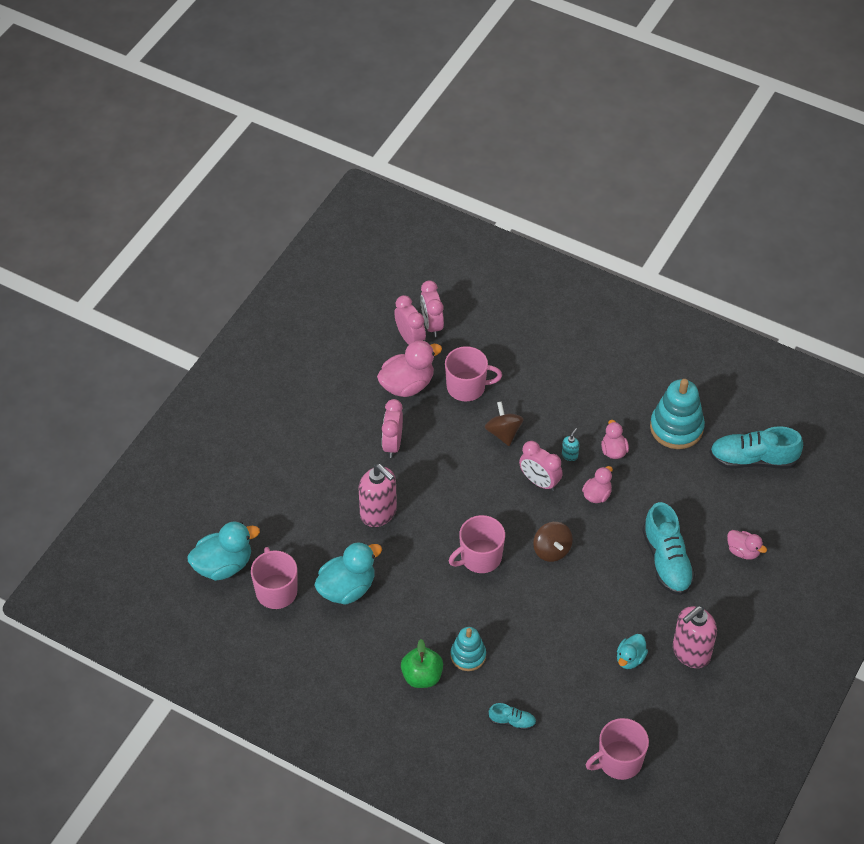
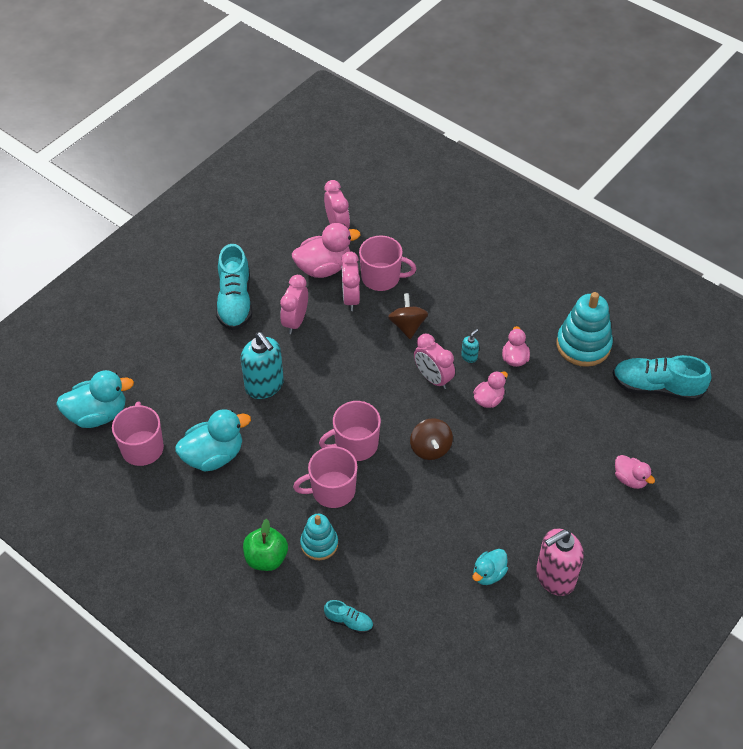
camera: 10 degrees right, 0 degrees up
(378, 513) = (264, 386): pink soap dispenser -> turquoise soap dispenser
(432, 325) = (361, 216): pink clock -> pink clock (351, 298)
(619, 761) = (454, 684): pink mug -> pink mug (332, 490)
(667, 561) = (548, 477): turquoise shoe -> turquoise shoe (235, 301)

